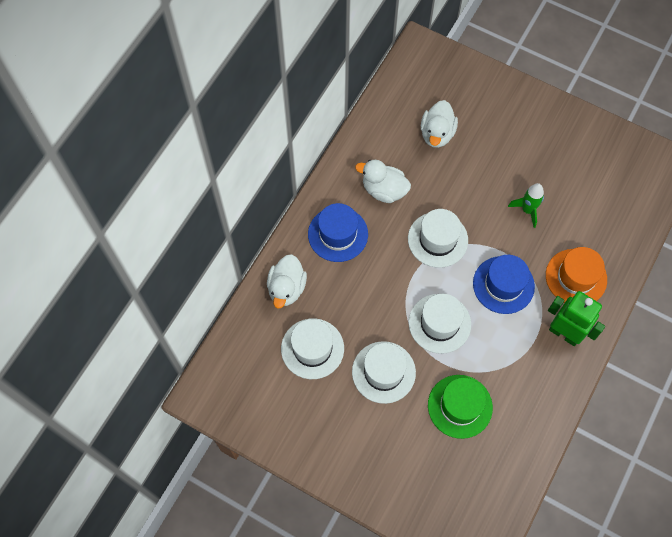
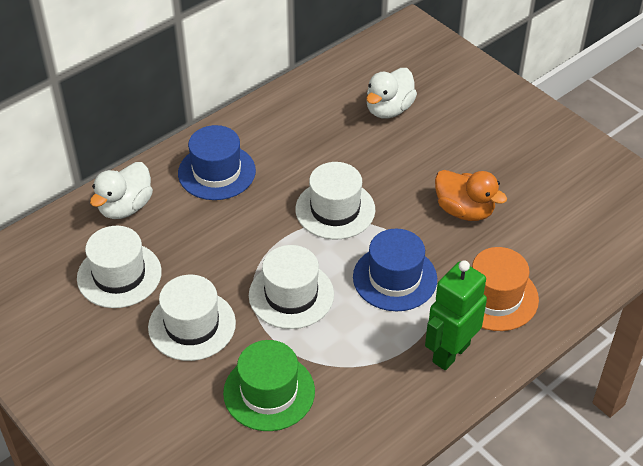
camera: 20 degrees right, 20 degrees down
(384, 190) = (296, 145): white duck -> none
(527, 210) = (464, 210): green rocket -> orange duck
(564, 333) = (450, 353): green robot -> green robot turned 105 degrees counterclockwise

